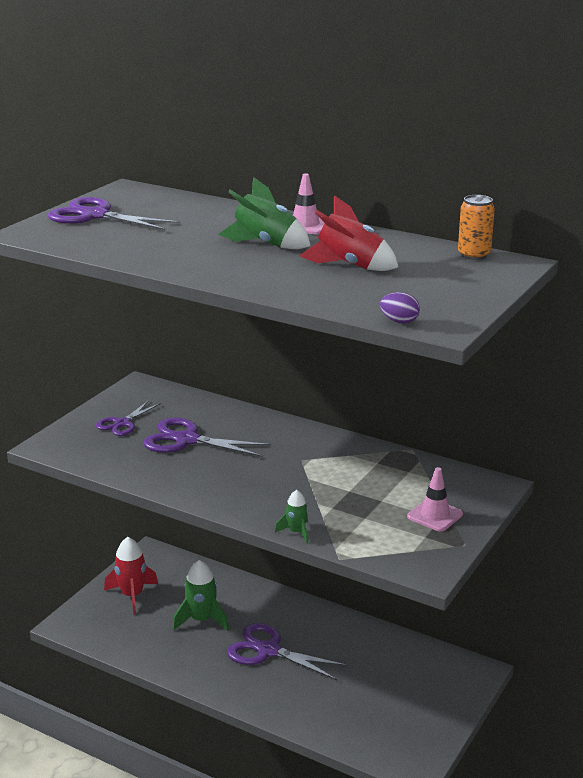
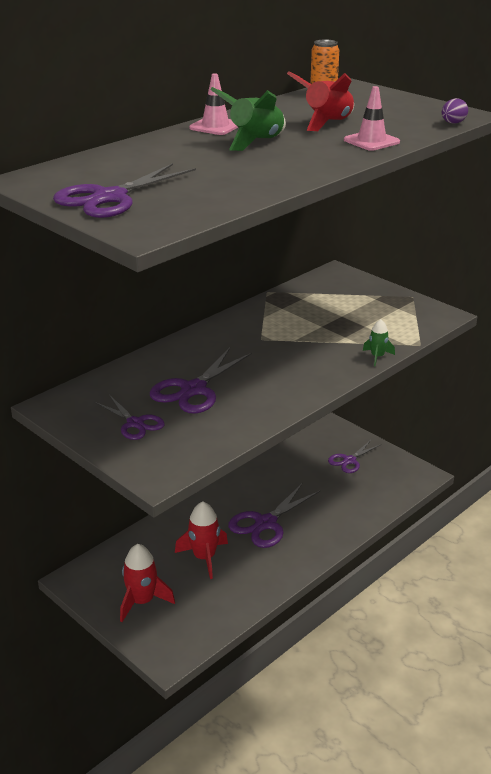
camera: 75 degrees left, 5 degrees up
(202, 620) = (204, 557): green rocket -> red rocket
(412, 698) = (349, 460): none -> purple scissors
(435, 515) = (370, 300): pink traffic cone -> pink traffic cone (371, 141)

